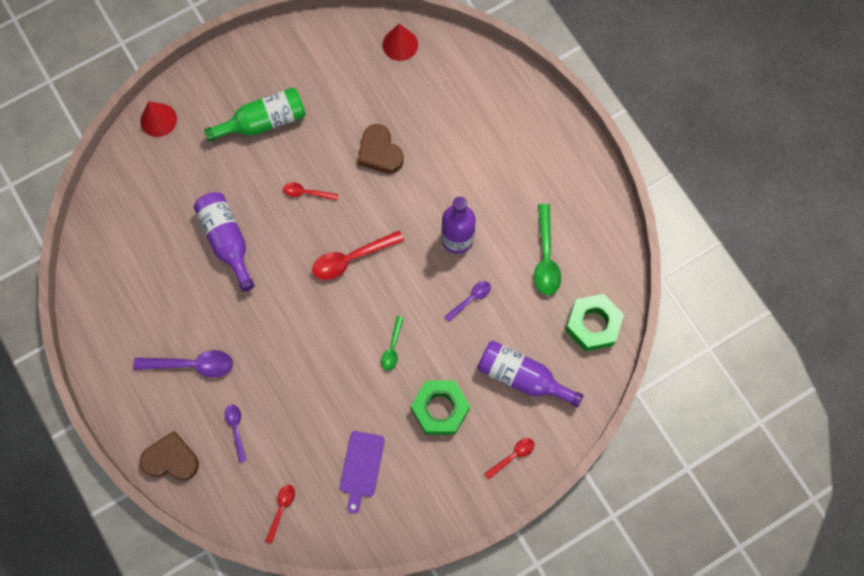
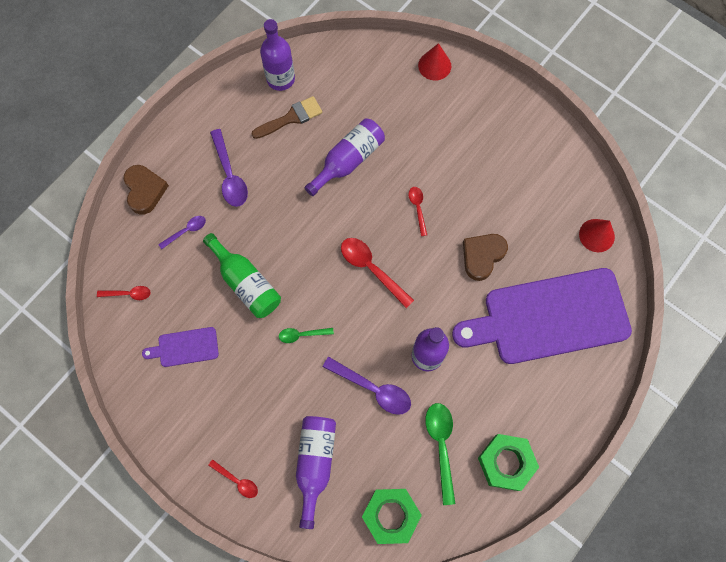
camera: 70 degrees right, 0 degrees up
(103, 277) = (280, 79): none -> purple bottle
(153, 281) = (291, 118): none -> brown brush
(264, 122) = (469, 148): green bottle -> green bottle (246, 283)
(440, 409) = (259, 398): green nut -> green nut (506, 463)
(461, 117) = (549, 317): none -> purple cutting board
(470, 299) = (373, 389): purple spoon -> purple spoon, size x1.73
(545, 257) = (441, 446): green spoon -> green spoon turned 105 degrees clockwise

